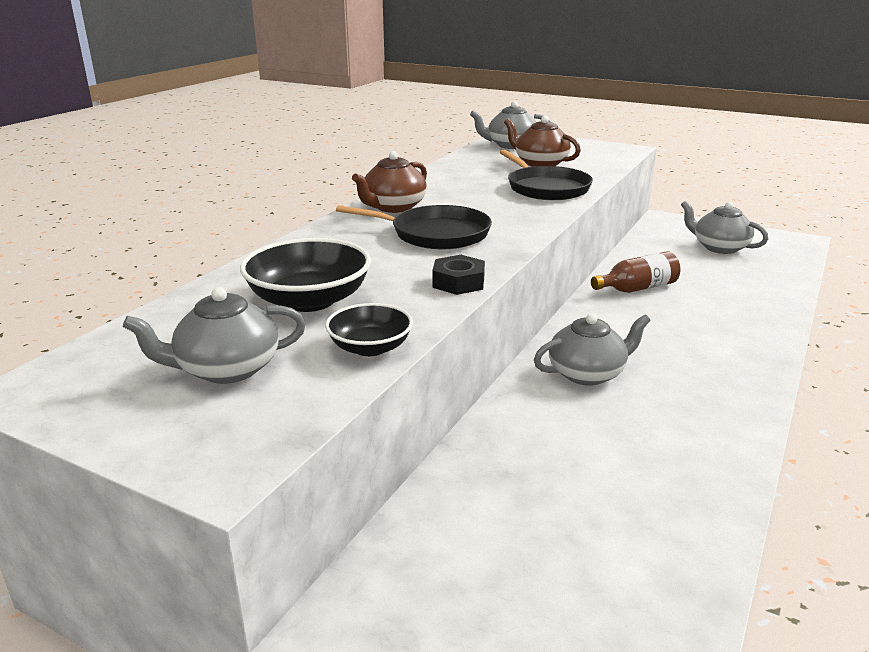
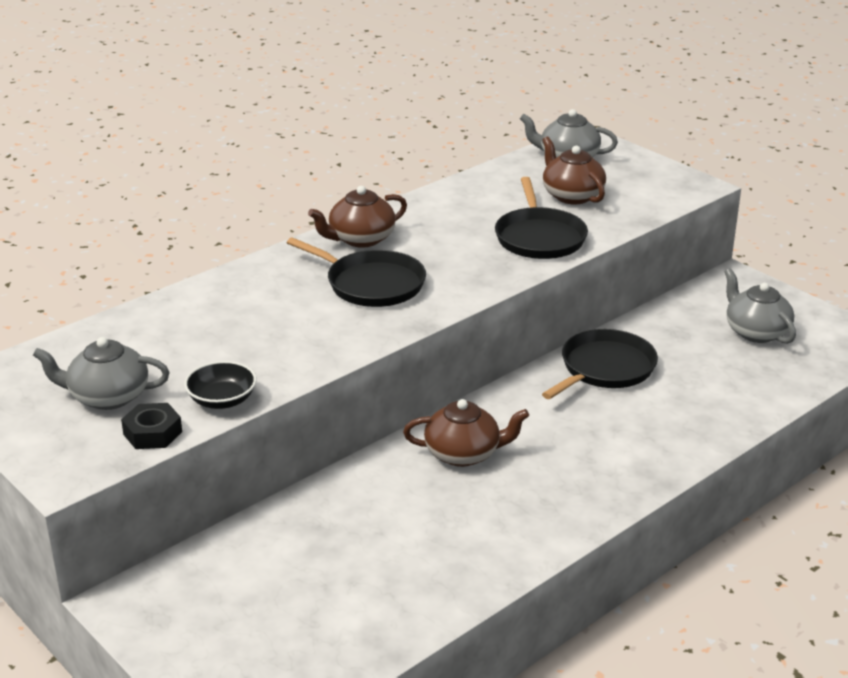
camera: 20 degrees right, 5 degrees up
(309, 300) = (207, 342): black bowl -> none
(458, 282) = (344, 348): black nut -> black nut (152, 433)
(587, 373) = (463, 453): grey teapot -> brown teapot
(637, 288) = (604, 368): brown bottle -> black pan

